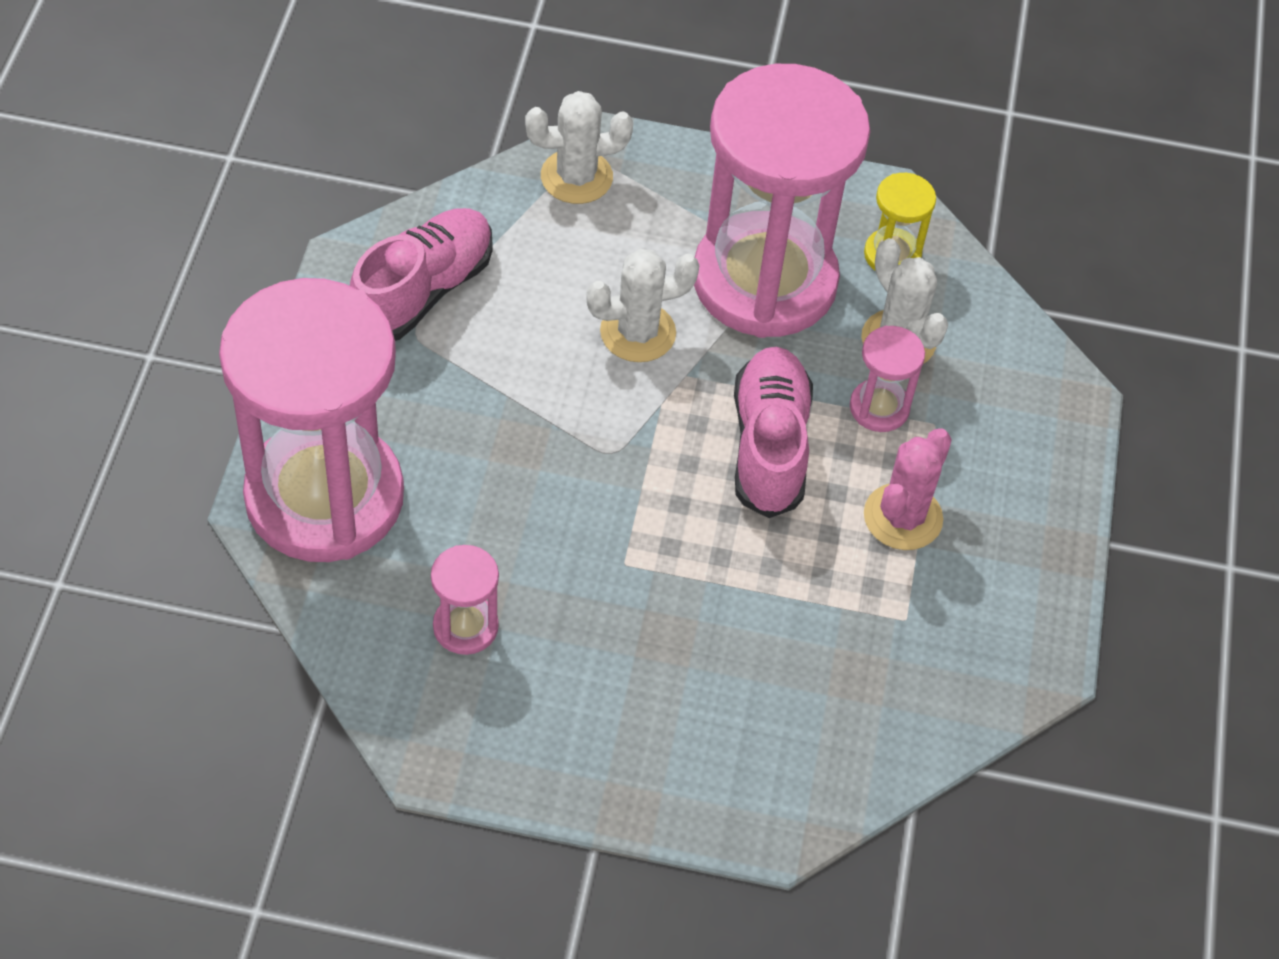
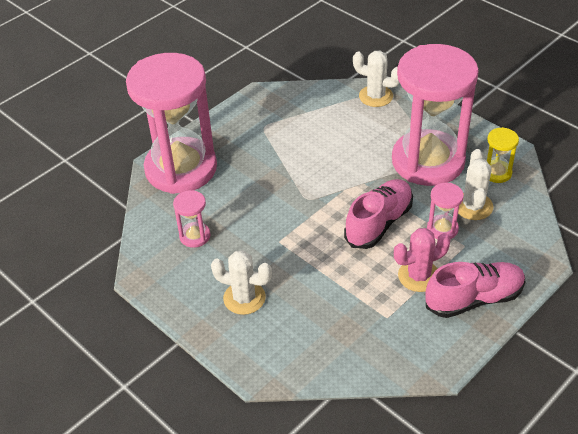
camera: 40 degrees right, 10 degrees down
(423, 291) = (279, 113): pink shoe -> pink shoe (474, 299)
(638, 332) = (355, 160): white cactus -> white cactus (244, 298)

